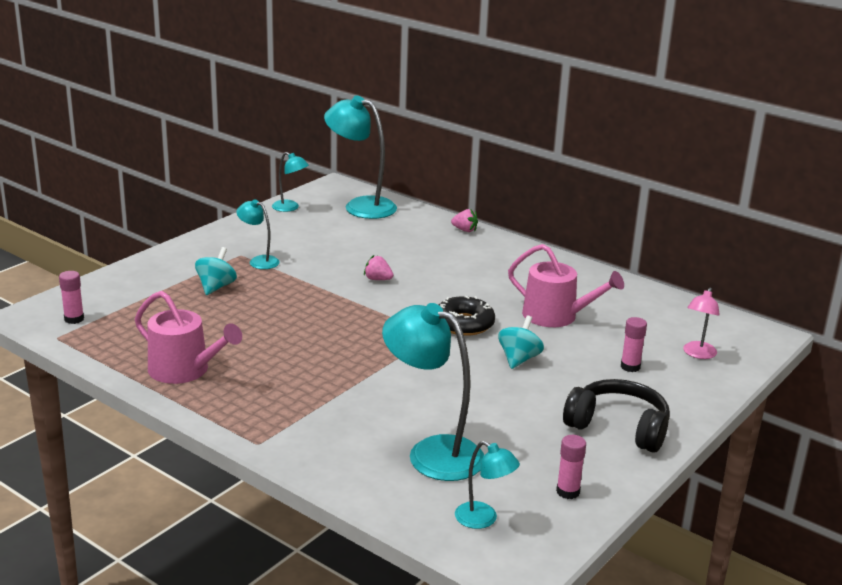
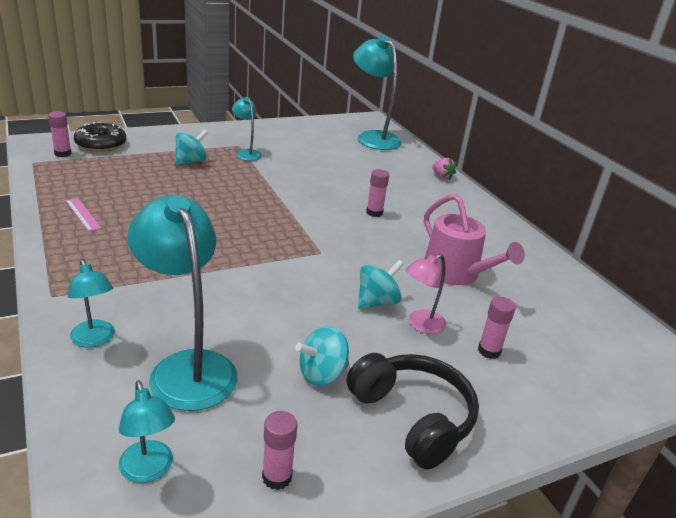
camera: 25 degrees right, 5 degrees up
(185, 370) = (83, 214): pink watering can -> pink ruler
(290, 208) = (316, 125): turquoise lamp -> turquoise lamp (95, 340)
(378, 279) = (324, 193): pink strawberry -> none
(441, 284) = (374, 213): none -> pink glue stick
(464, 324) = (358, 252): black donut -> black donut (101, 144)
(532, 423) = (322, 374): none -> turquoise spinning top
(697, 354) = (581, 364): pink lamp -> pink lamp (420, 325)

